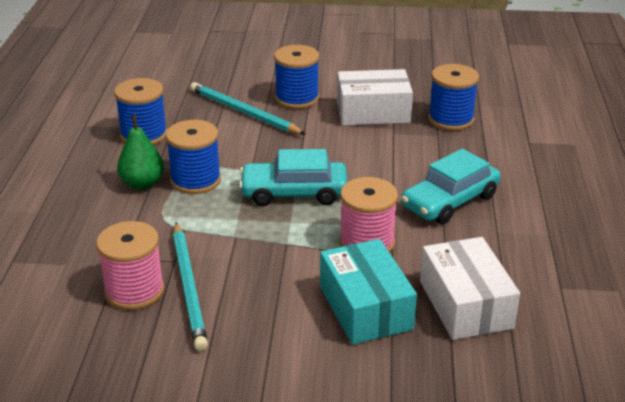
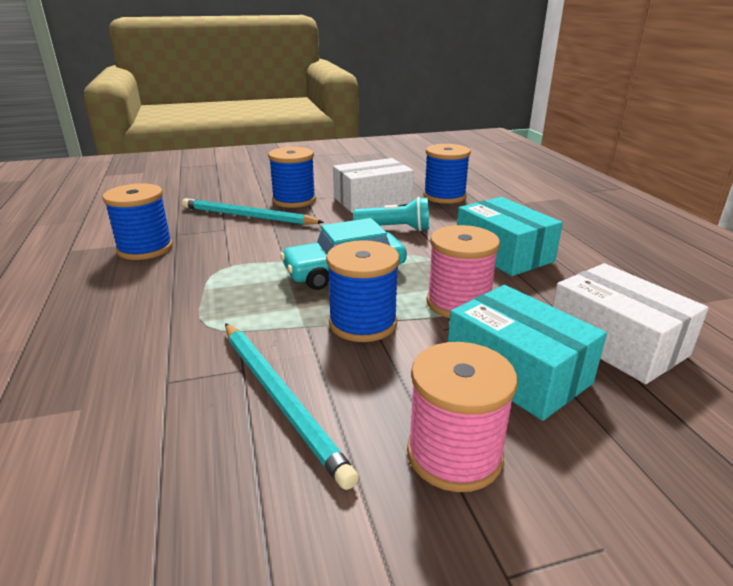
camera: 20 degrees left, 5 degrees down
(134, 291) = (203, 422): pink spool -> pink spool (454, 454)
(142, 183) = (162, 293): green pear -> none
(195, 180) = (226, 279): blue spool -> blue spool (363, 323)
(370, 153) = (395, 228): none -> turquoise flashlight
(449, 201) = (503, 253): turquoise car -> turquoise box

